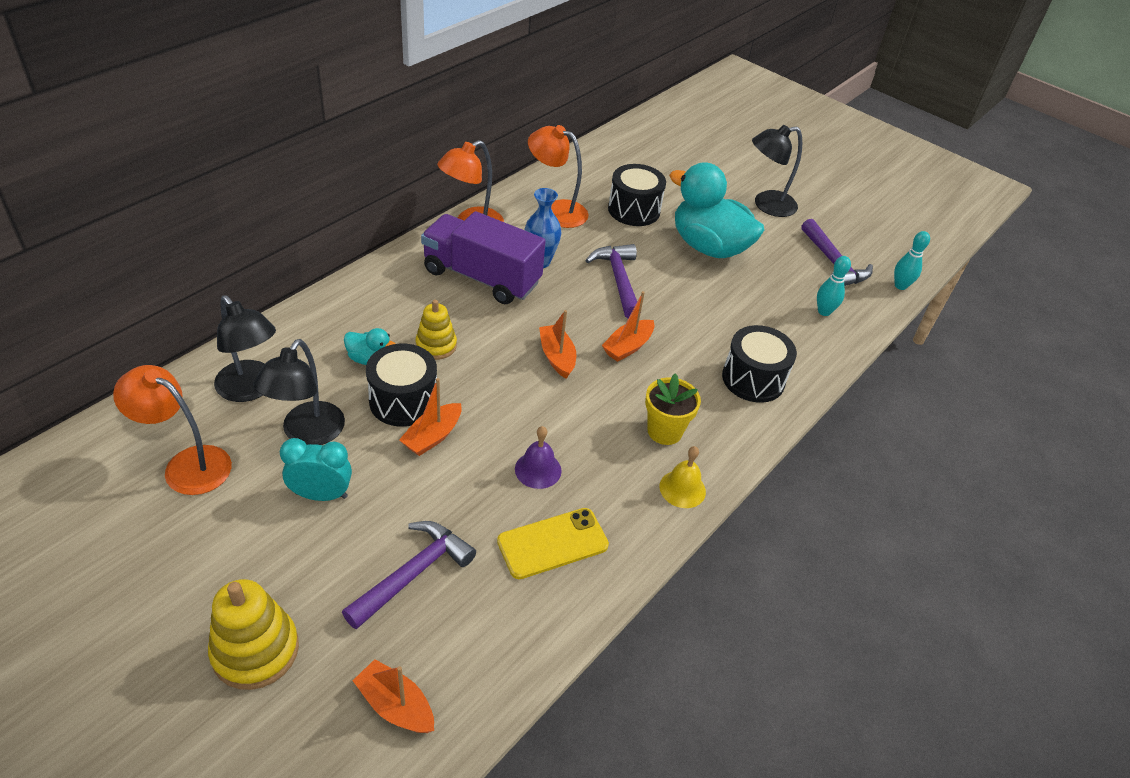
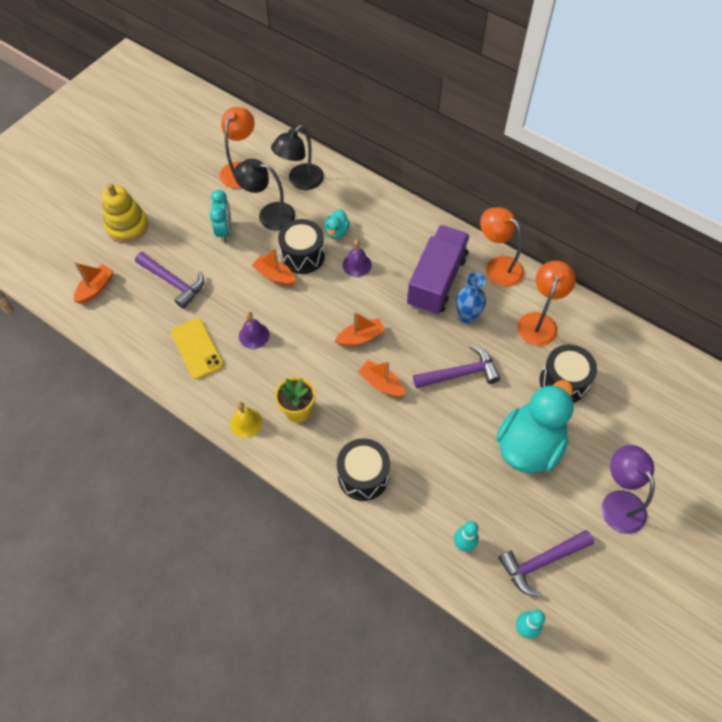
camera: 90 degrees right, 15 degrees up
(436, 345) = (357, 265): yellow stacking toy -> purple bell
(766, 205) = (618, 502): black lamp -> purple lamp

